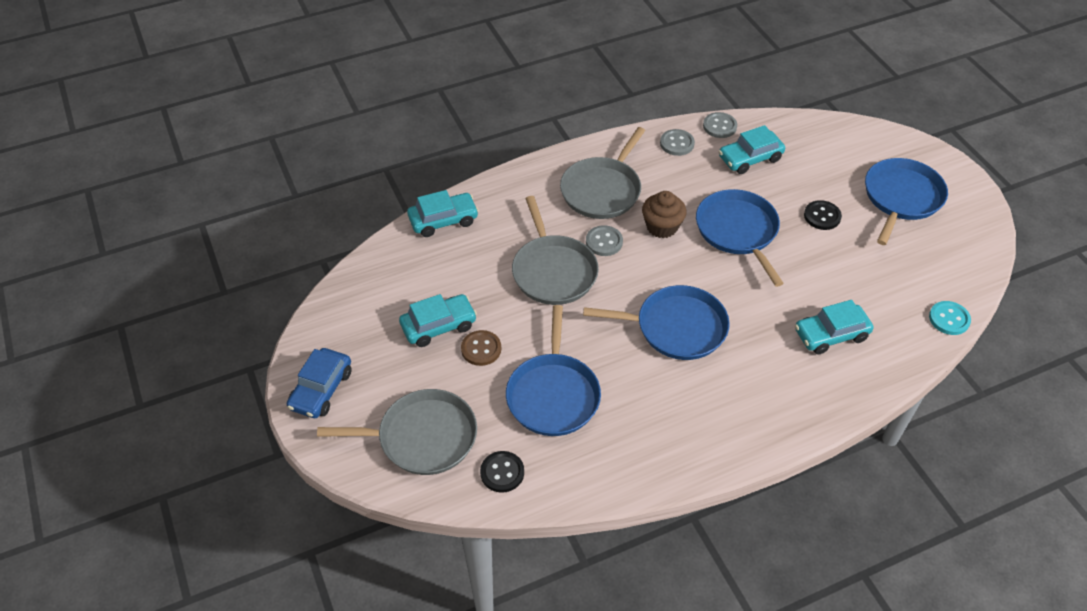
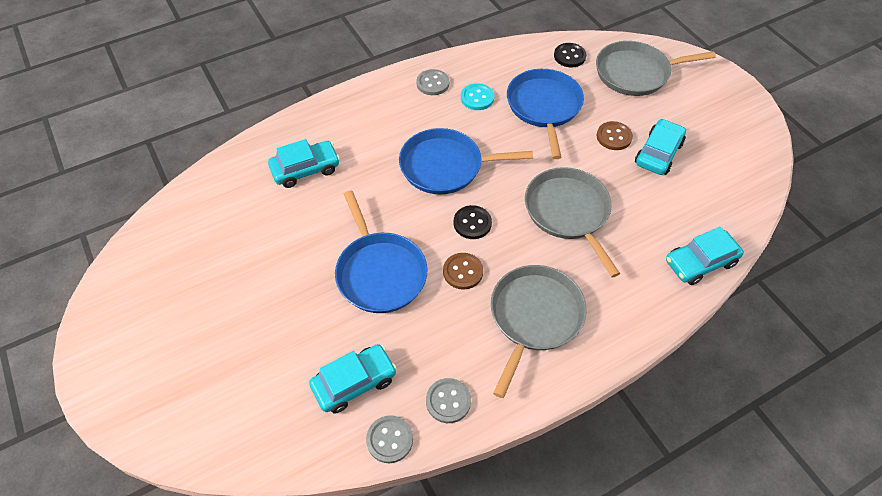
camera: 175 degrees right, 5 degrees up
(321, 390) = (729, 98): blue car -> none
(438, 326) = (658, 153): turquoise car -> turquoise car turned 150 degrees clockwise
(604, 242) = (523, 249): grey button -> grey button (432, 83)
(662, 227) = (463, 272): brown cupcake -> brown button
(822, 216) = (283, 299): black button -> black button (472, 223)
(901, 198) = (181, 333): blue pan -> none
(949, 319) = (190, 191): turquoise button -> turquoise button (477, 98)

